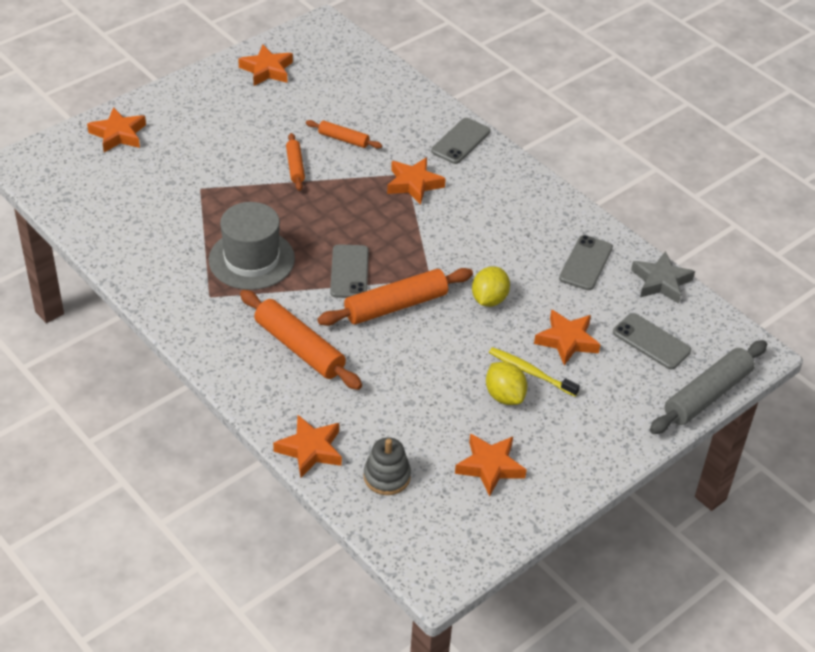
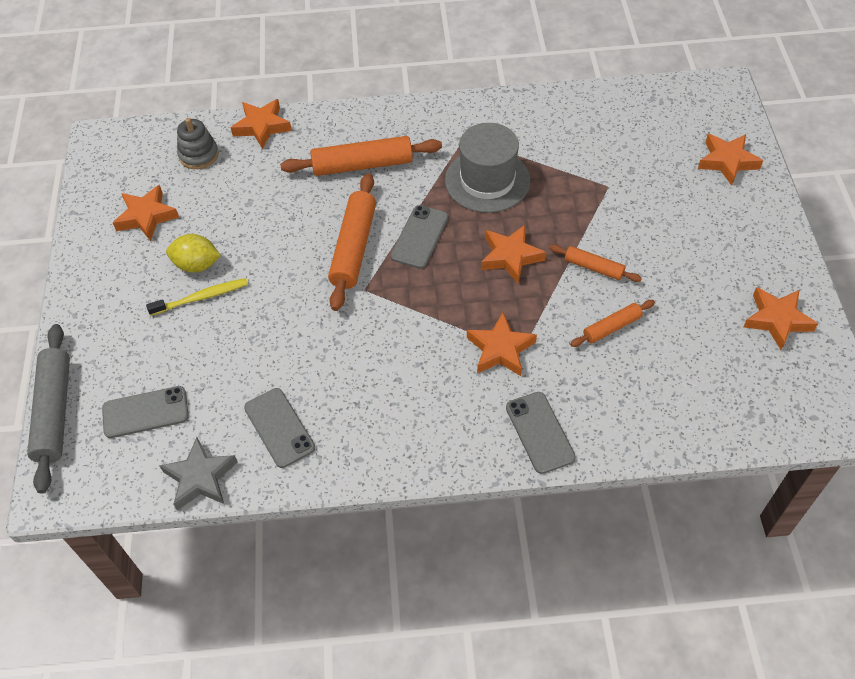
camera: 130 degrees right, 10 degrees up
(349, 272) = (420, 237): grey phone -> grey phone turned 75 degrees clockwise
(489, 299) = (303, 318): yellow lemon -> none
(567, 341) = (207, 346): orange star -> orange star (510, 256)

